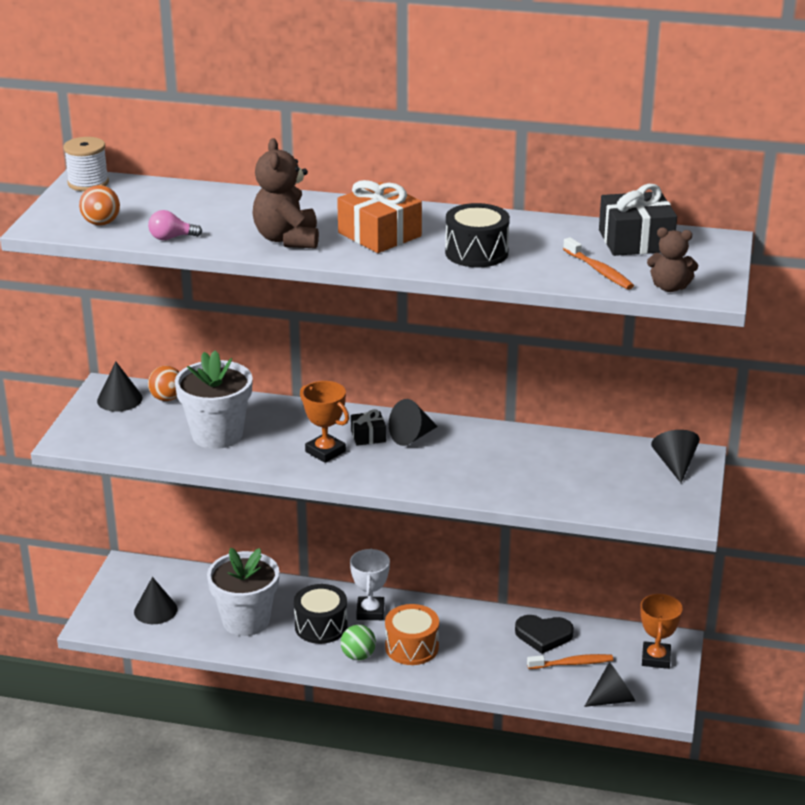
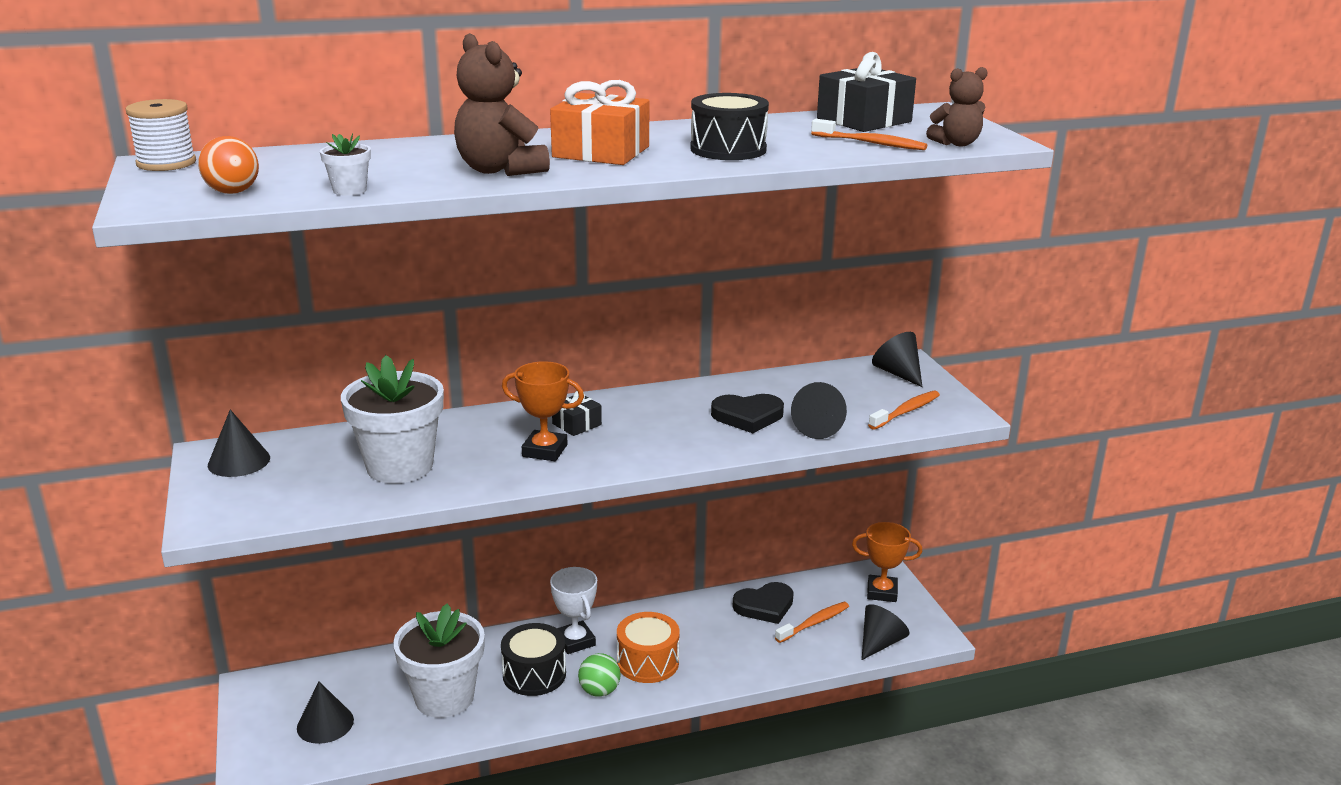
camera: 30 degrees left, 5 degrees down
(167, 398) = (301, 446): orange ball -> none
(171, 238) = (349, 190): pink light bulb -> white flower pot
(411, 437) = (623, 413): black cone -> black cone (820, 428)
(504, 467) = (747, 416): none -> black heart
(640, 501) = (906, 411): none -> orange toothbrush
(656, 658) = (882, 592): orange trophy -> orange trophy turned 60 degrees counterclockwise

